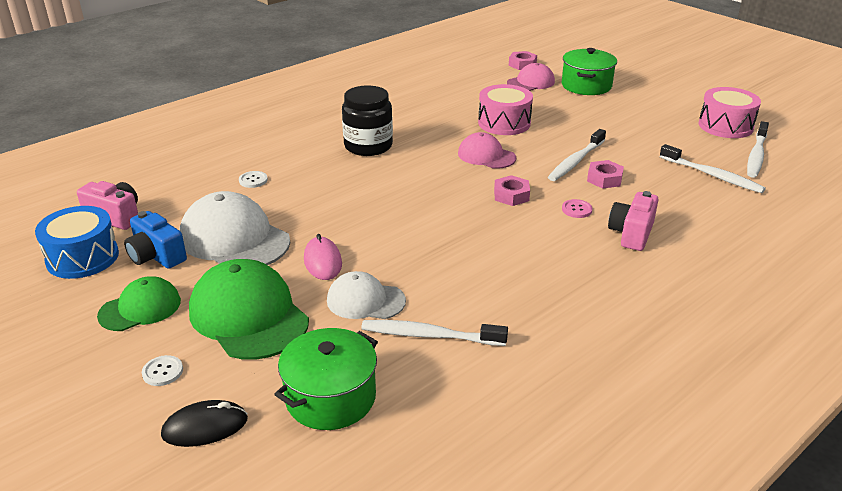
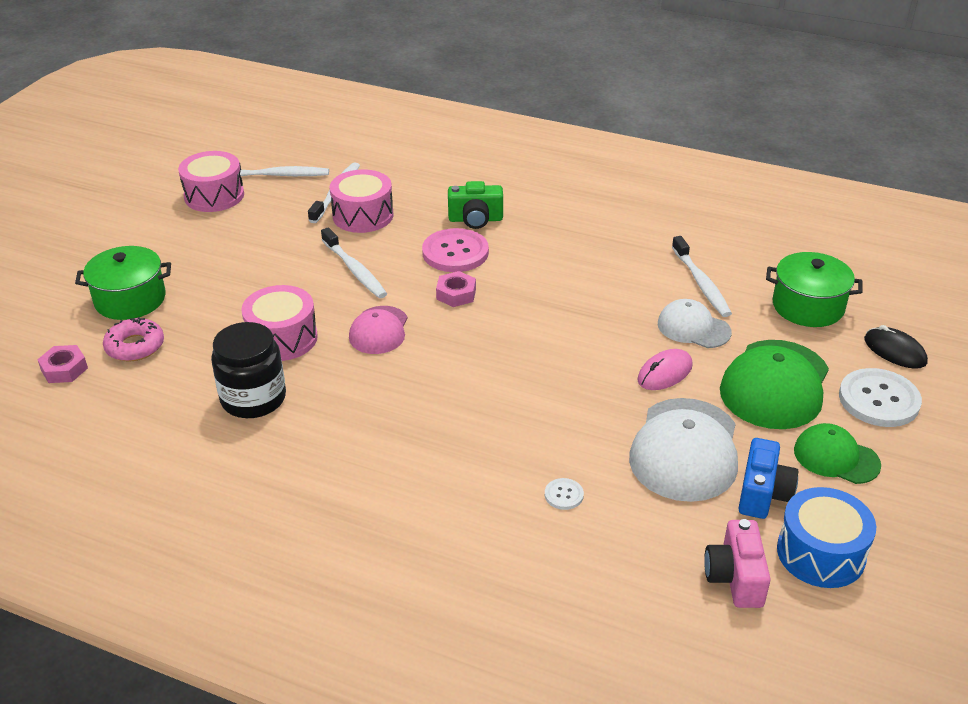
camera: 115 degrees left, 5 degrees up
(162, 372) = (879, 400): white button -> white button, size x2.19
(365, 301) = (693, 328): white cap -> white cap turned 135 degrees clockwise
(368, 146) = (411, 429): black jar -> black jar (253, 398)
(531, 82) = (135, 346): pink cap -> pink donut
(576, 161) = (355, 270): white toothbrush -> white toothbrush turned 45 degrees clockwise
(576, 209) = (455, 252): pink button -> pink button, size x2.19
(604, 179) = (383, 247): pink nut -> none
(631, 234) = (475, 219): pink camera -> green camera
(664, 180) = (363, 215): none -> pink drum

